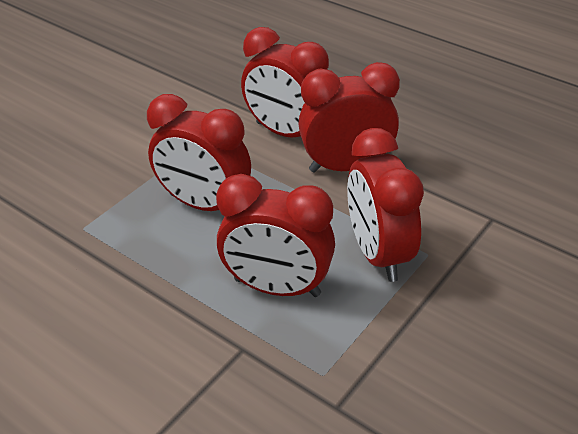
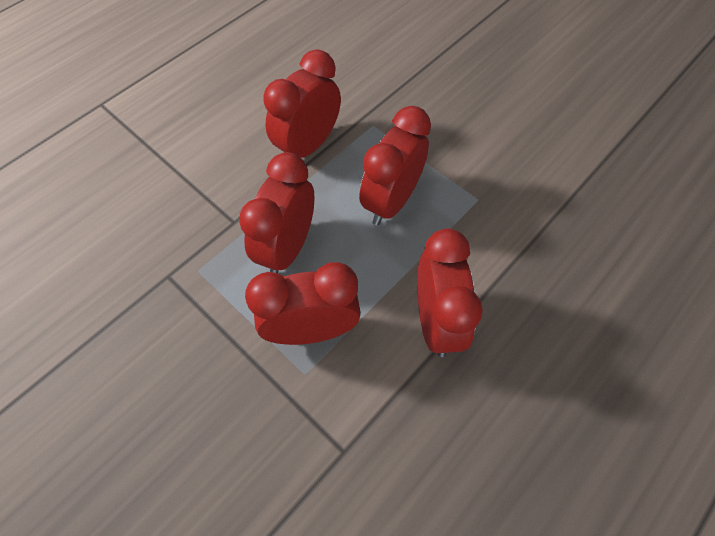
camera: 95 degrees right, 20 degrees up
(286, 133) = (492, 272): red clock -> red clock (308, 146)

